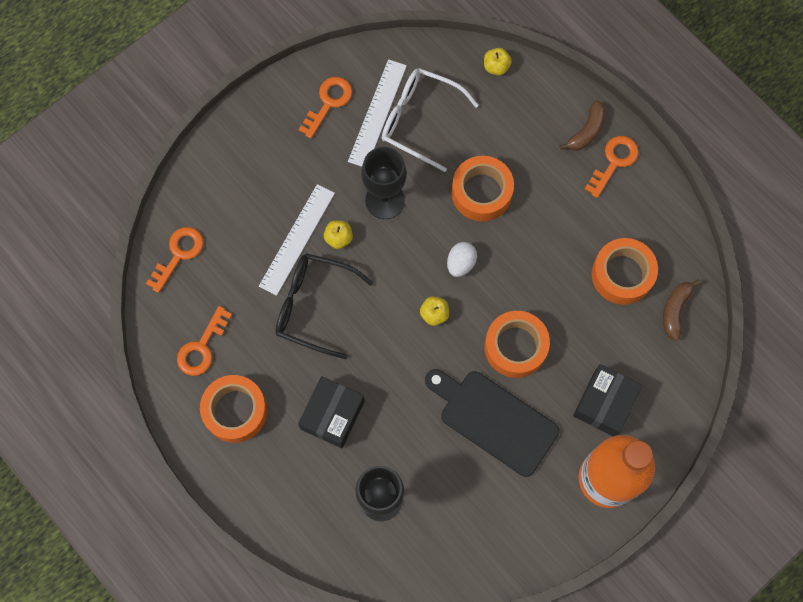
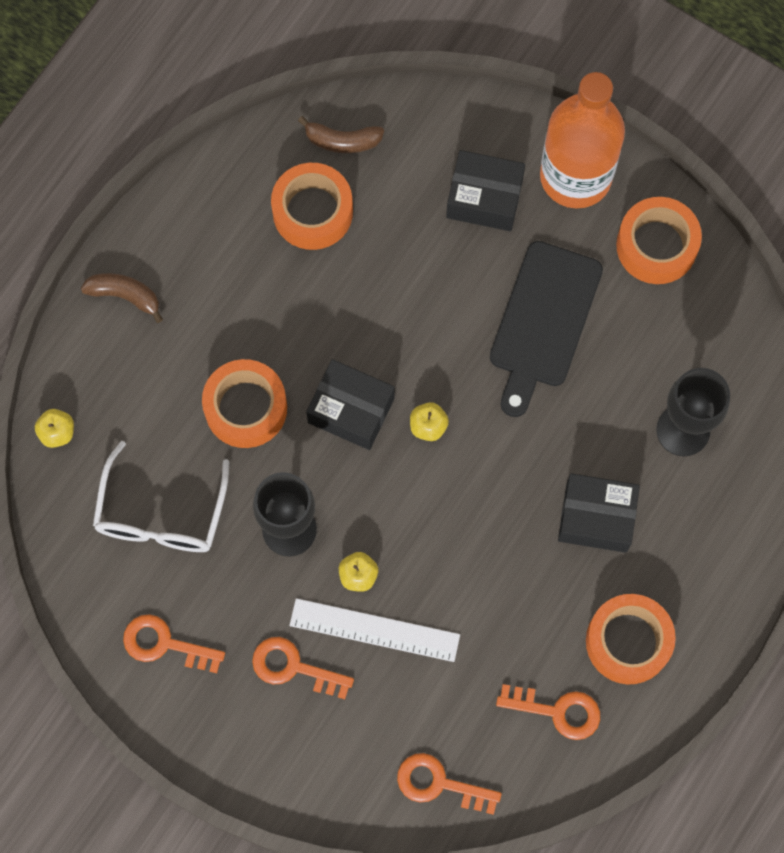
camera: 105 degrees left, 0 degrees up
(314, 306) = (460, 580): black glasses -> none
(377, 113) = (164, 573): white ruler -> none
(460, 263) = (351, 410): white egg -> black box
(515, 347) = (443, 317): orange tape -> orange tape (656, 246)
(614, 162) = (160, 253): orange key -> orange key (293, 667)

